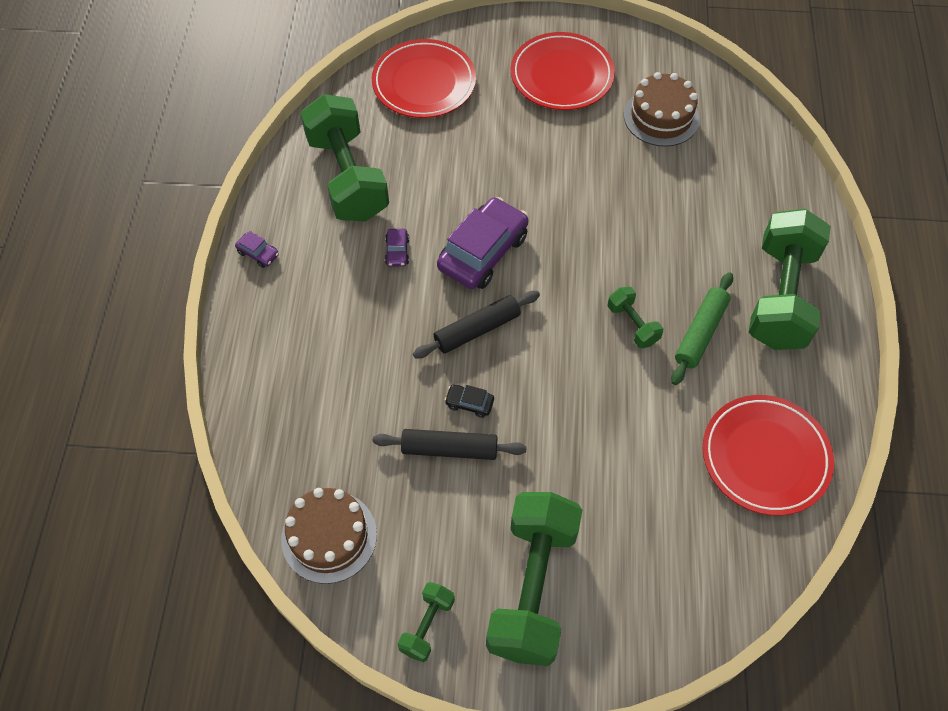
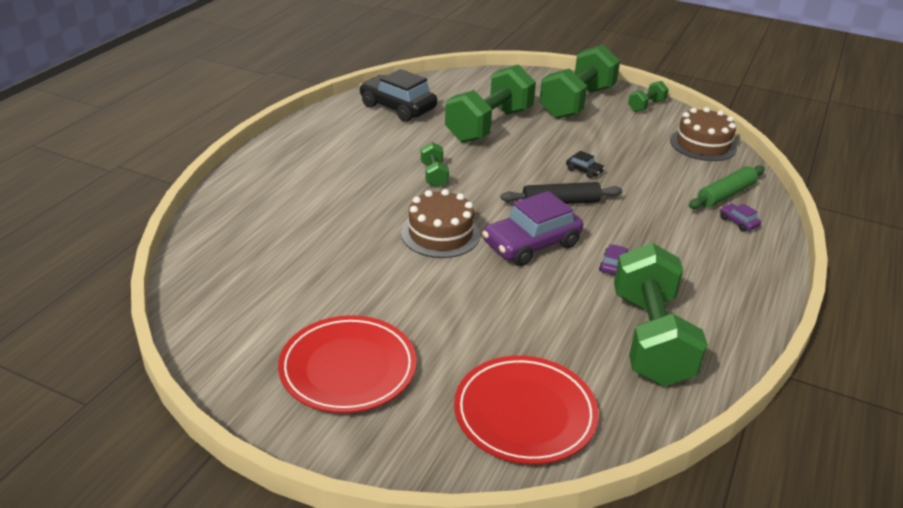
camera: 160 degrees left, 25 degrees down
(258, 253) = (756, 300): purple car -> purple car (738, 222)
(449, 449) = (608, 156): black rolling pin -> none
(661, 117) = (276, 295): brown cake -> brown cake (440, 234)
(700, 333) = (386, 159): green rolling pin -> green rolling pin (725, 194)
(765, 457) = (398, 107): red plate -> black car
(780, 296) = (308, 160): green dumbbell -> green dumbbell (489, 125)

